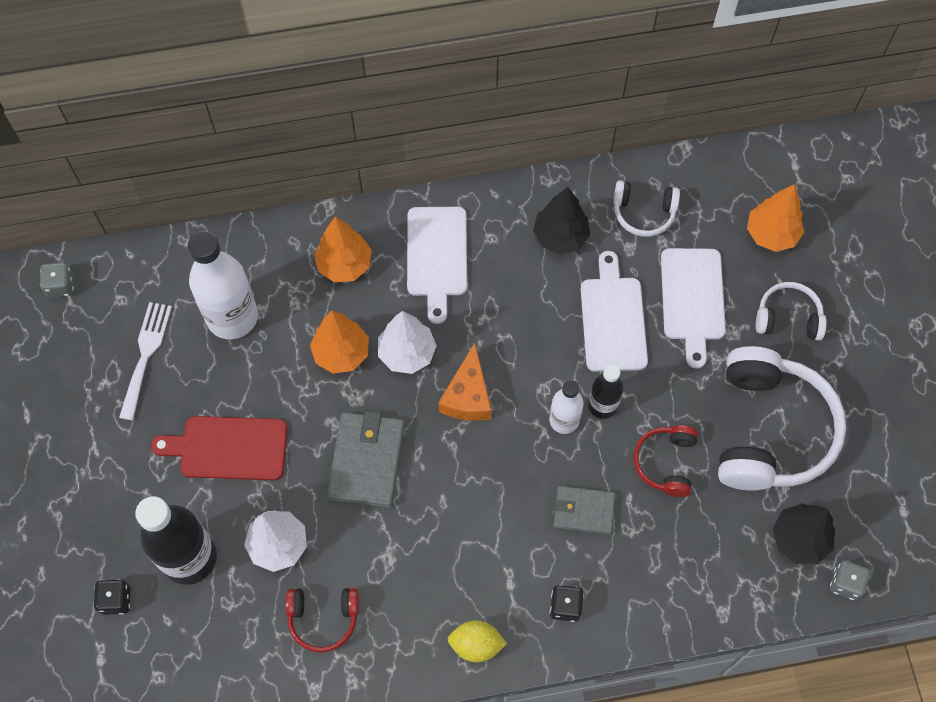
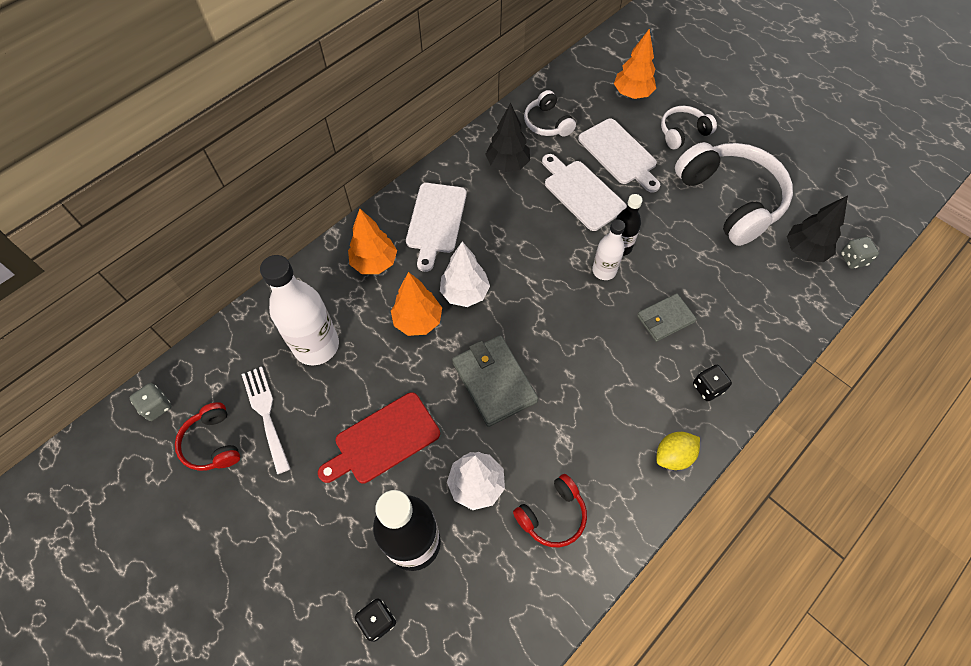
camera: 35 degrees left, 5 degrees down
(436, 256) = (435, 221): white cutting board -> white cutting board turned 45 degrees clockwise
(467, 396) = (528, 295): orange cheese -> none
(643, 212) = (547, 123): white headphones -> white headphones turned 90 degrees clockwise
(666, 463) = (688, 257): red headphones -> red headphones (213, 443)

